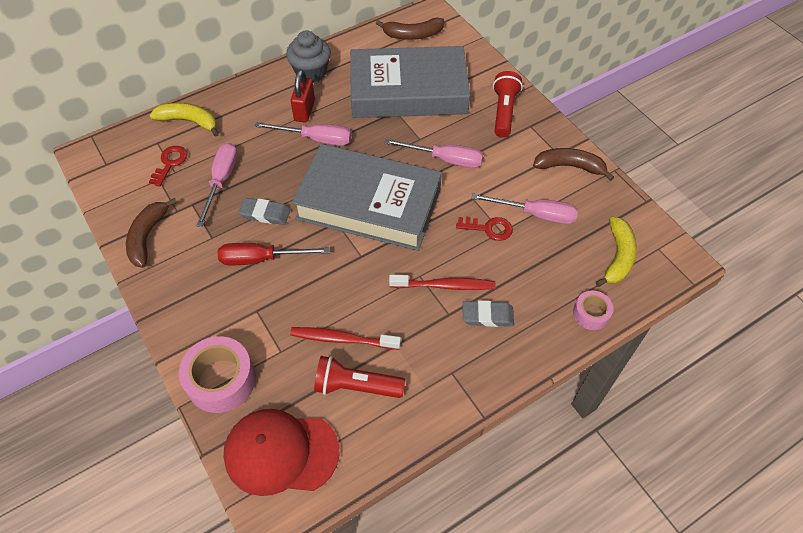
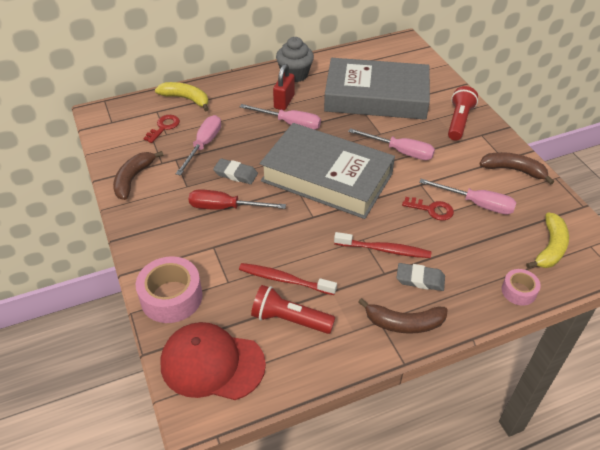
camera: 10 degrees right, 10 degrees down
(413, 35) = (387, 56): brown banana -> brown banana (404, 323)

